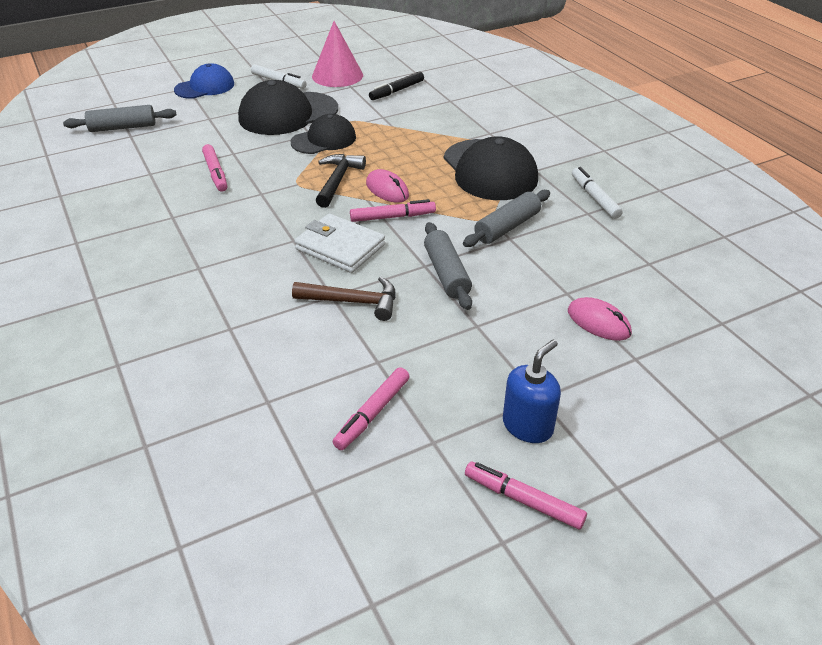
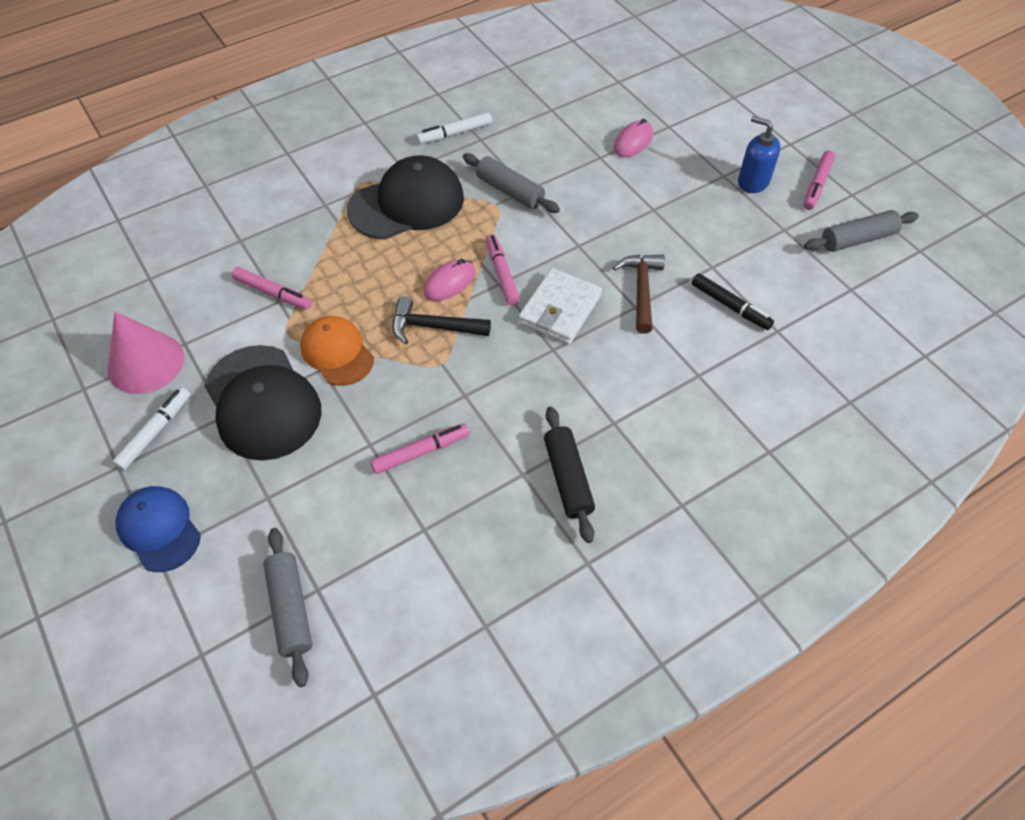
camera: 95 degrees left, 15 degrees up
(155, 238) = (568, 478): none -> black rolling pin
(324, 140) = (337, 352): black cap -> orange cap
(372, 413) = (769, 264): pink marker -> pink marker (273, 293)
(396, 91) = (206, 293): black marker -> black marker (730, 306)
(446, 273) = (588, 230): grey rolling pin -> grey rolling pin (857, 239)

